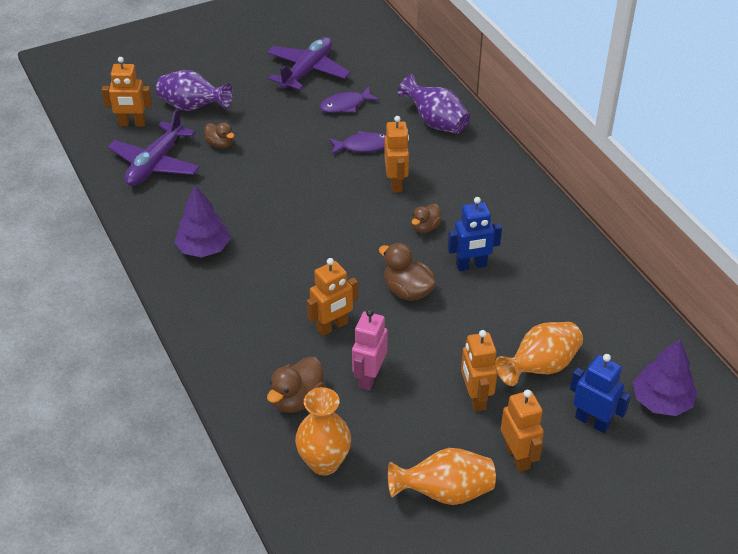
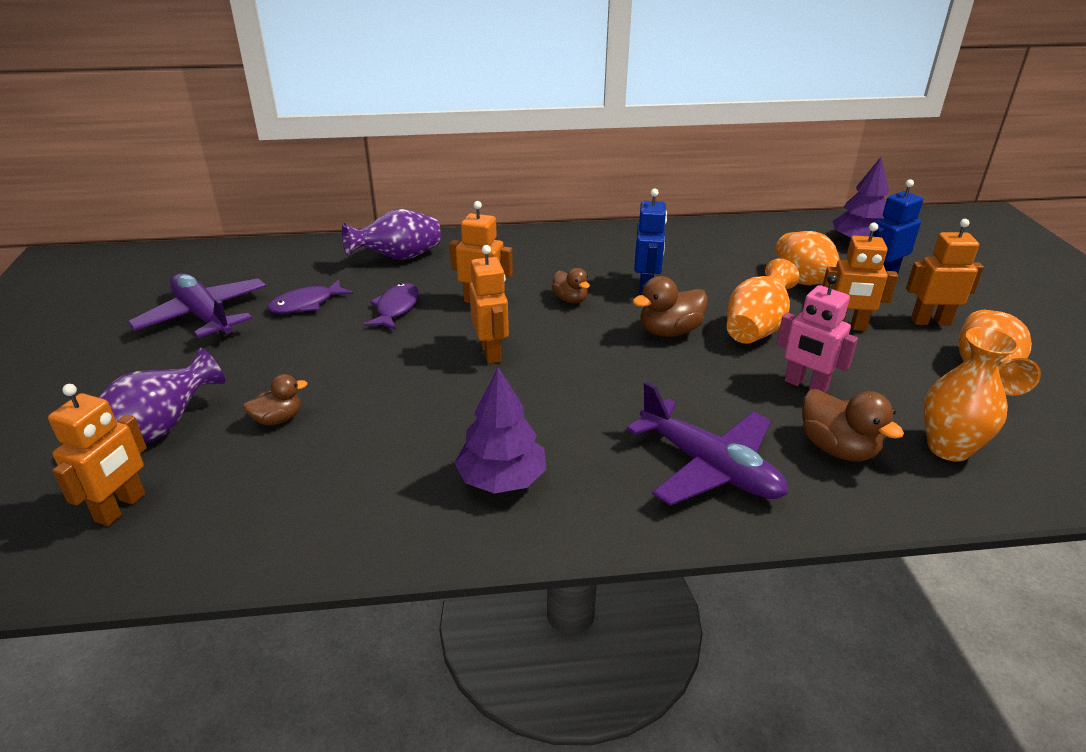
camera: 70 degrees left, 10 degrees down
(155, 164) = (257, 497): purple plane -> purple plane (709, 467)
(332, 327) = (711, 395): orange robot -> orange robot (491, 352)
(345, 105) = (306, 304): purple fish -> purple fish turned 60 degrees clockwise
(440, 341) = (756, 328): none -> orange vase

